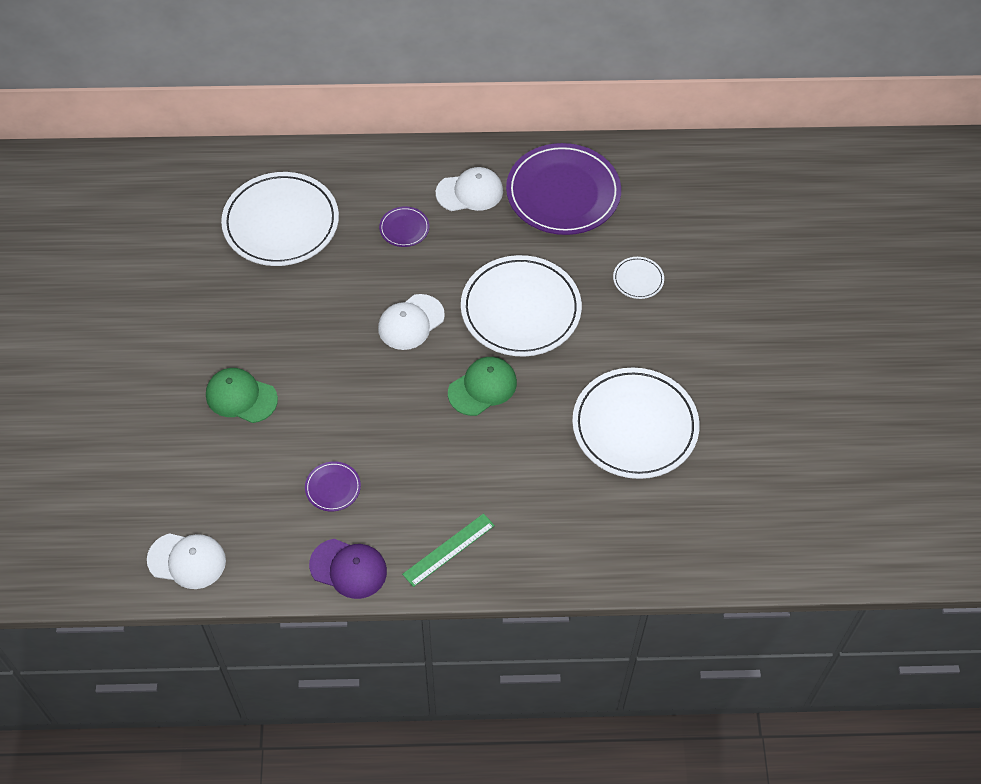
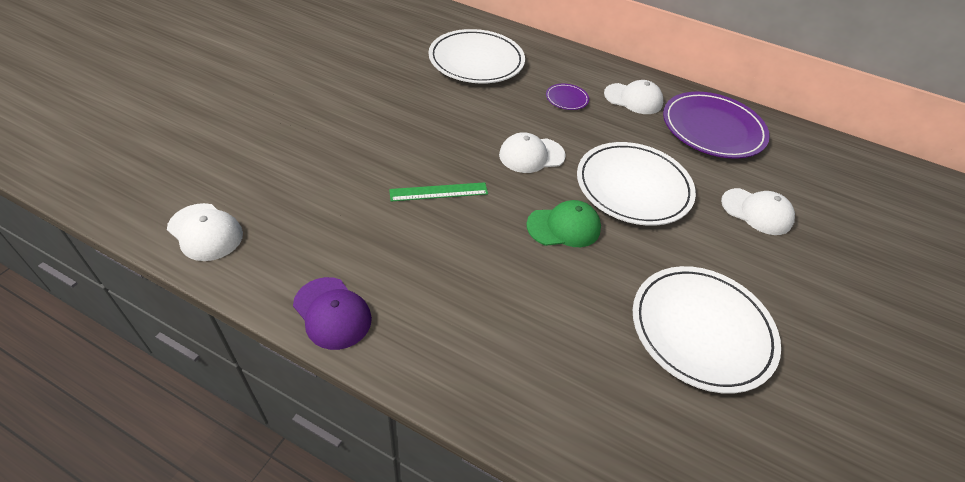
camera: 25 degrees right, 10 degrees down
(241, 397) = (358, 142): green cap -> none
(333, 488) = (374, 239): purple plate -> none
(448, 549) = (440, 348): green ruler -> green ruler (439, 192)
(638, 279) = (756, 212): white plate -> white cap

